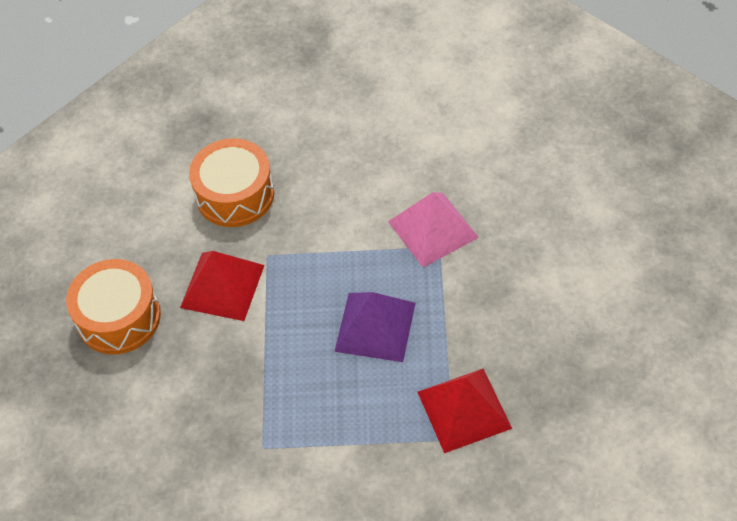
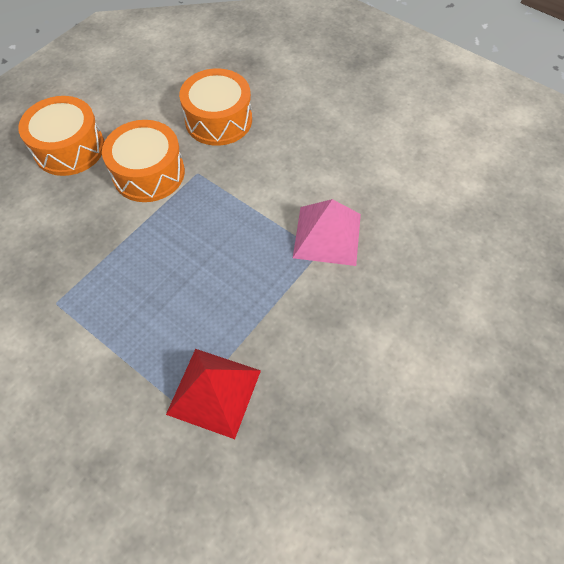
camera: 35 degrees right, 5 degrees up
(222, 286) = (149, 173): red pyramid -> orange drum
(375, 326) = (216, 276): purple pyramid -> none

